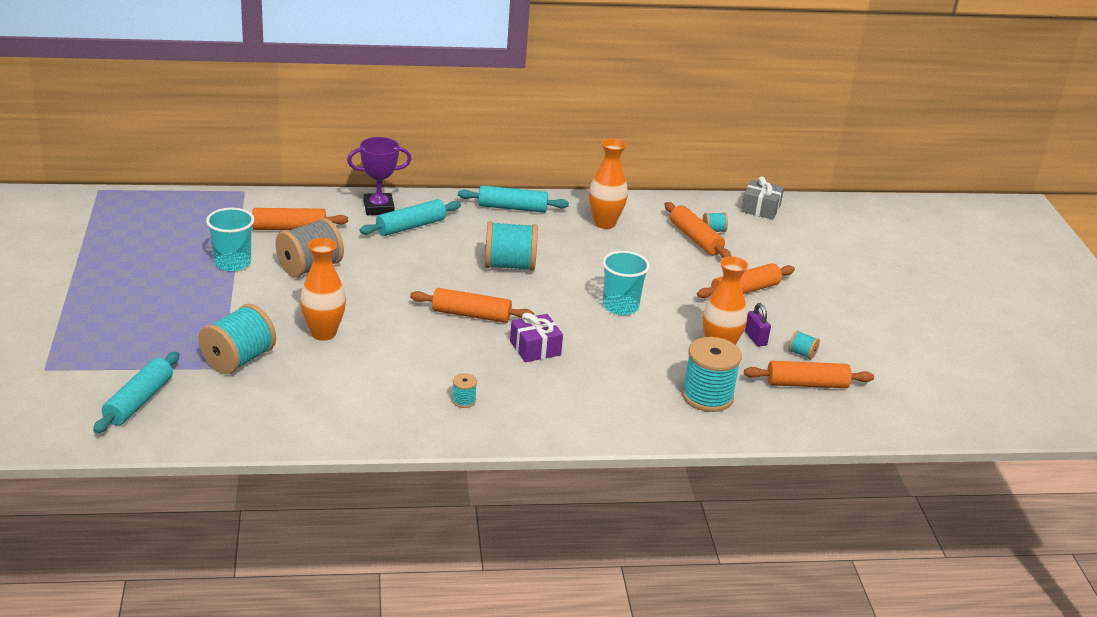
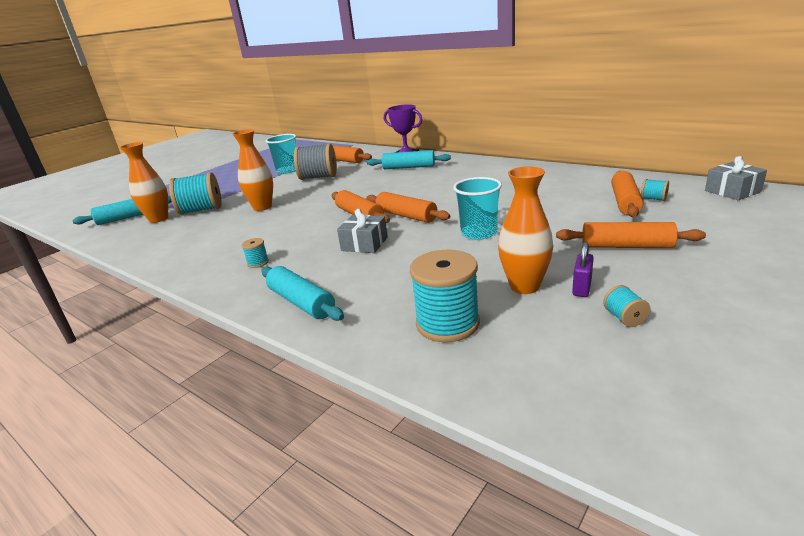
camera: 50 degrees right, 5 degrees down
(509, 265) = (435, 194): turquoise spool -> none
(512, 208) = (492, 166): turquoise rolling pin -> turquoise rolling pin (301, 302)
(535, 348) = (364, 244): purple gift -> grey gift
(604, 223) = (551, 182): orange vase -> orange vase (158, 219)
(806, 384) = (588, 352): orange rolling pin -> orange rolling pin (406, 216)

